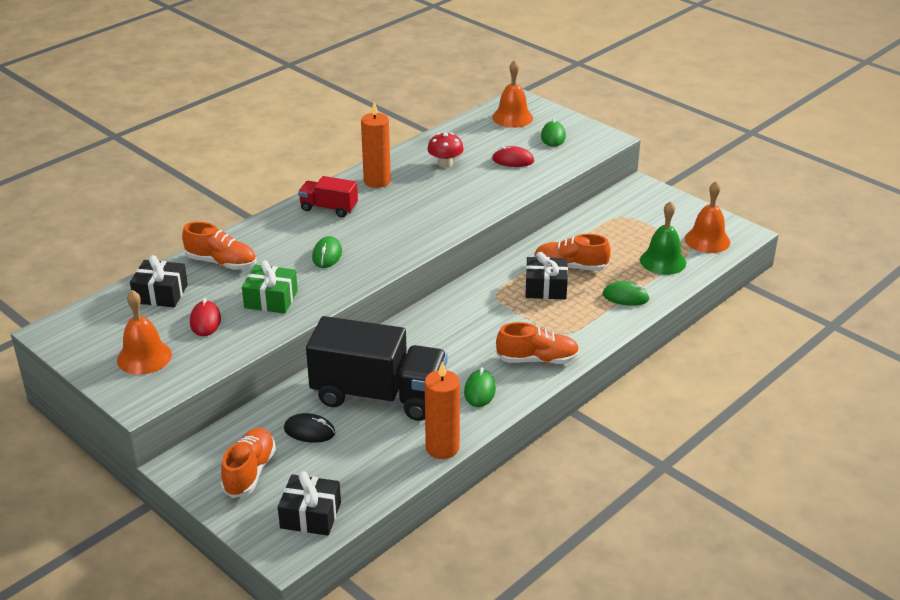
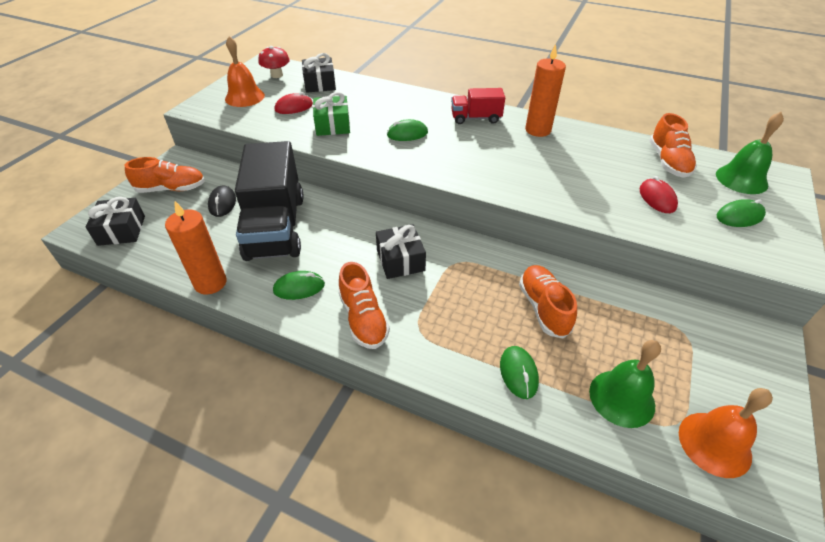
camera: 70 degrees right, 10 degrees up
(221, 263) = (369, 95): orange shoe -> orange shoe (668, 162)
(329, 208) = (476, 118): red truck -> red truck turned 90 degrees counterclockwise
(445, 164) = (604, 158): red mushroom -> red mushroom (276, 75)
(512, 117) = (741, 179): orange bell -> green bell
(545, 288) = (491, 296): black gift -> black gift (400, 260)

